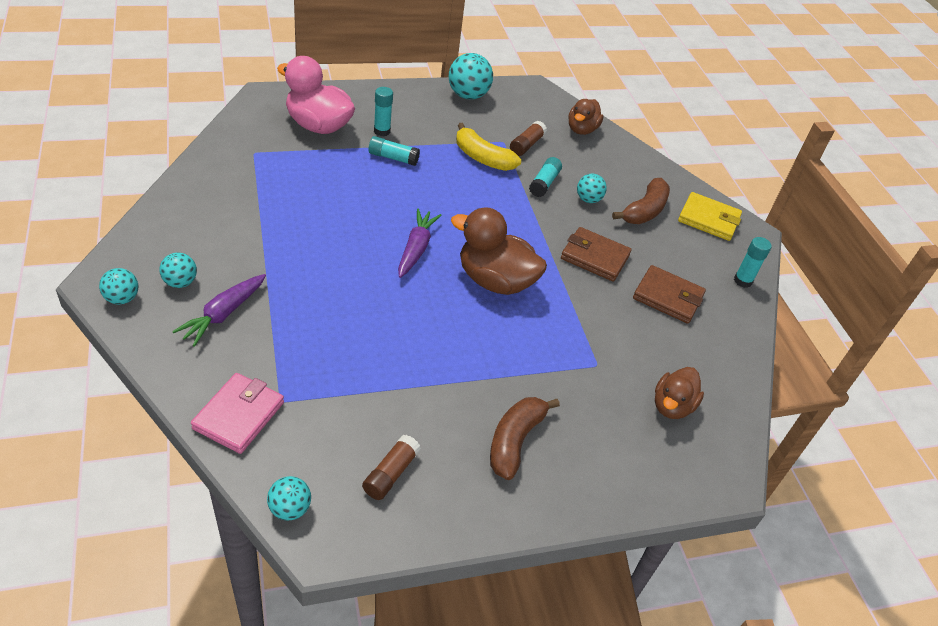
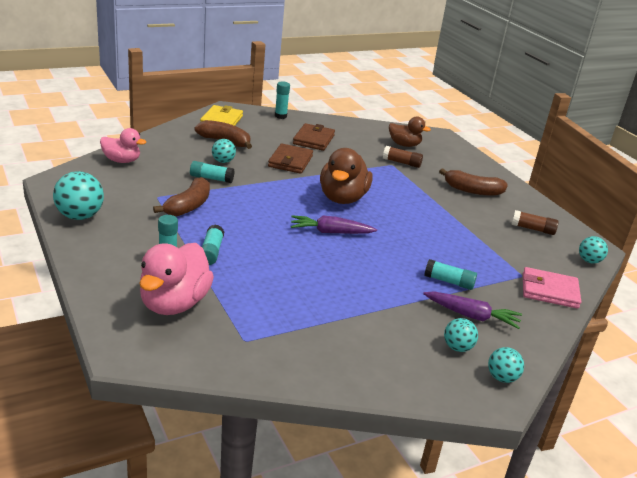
camera: 100 degrees left, 15 degrees down
(291, 319) = (449, 281): none -> turquoise glue stick
(482, 158) = (188, 206): yellow banana -> brown banana
(526, 145) = (158, 185): brown glue stick -> brown glue stick (401, 163)
(581, 129) = (122, 160): brown duck -> pink duck

